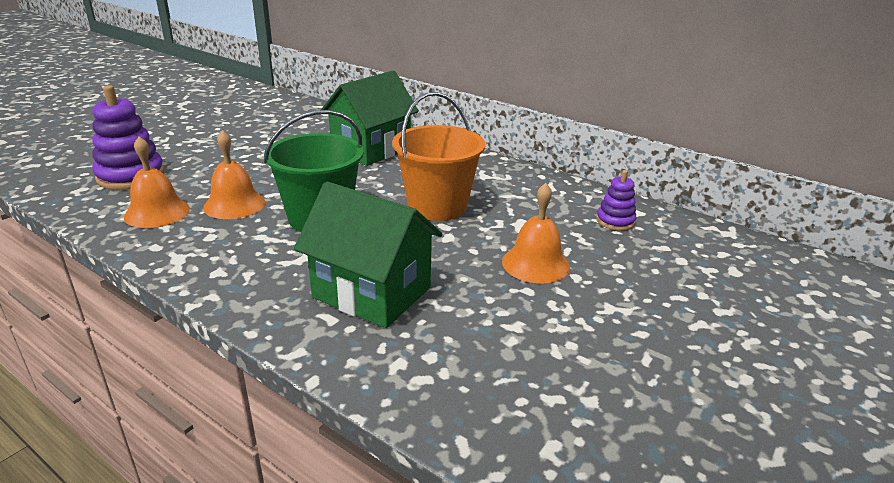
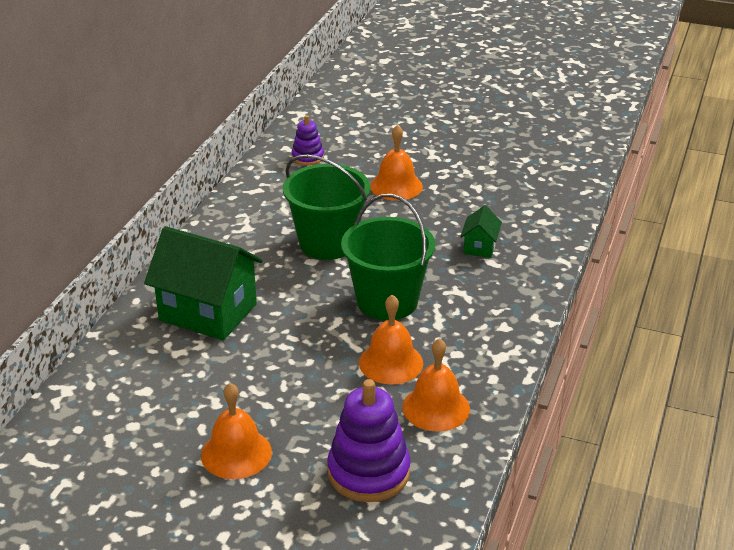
camera: 105 degrees left, 5 degrees up
(210, 142) = (236, 453): none -> orange bell
(372, 292) = (480, 247): green house -> green house, size x0.46
(437, 206) = (327, 243): orange bucket -> green bucket

